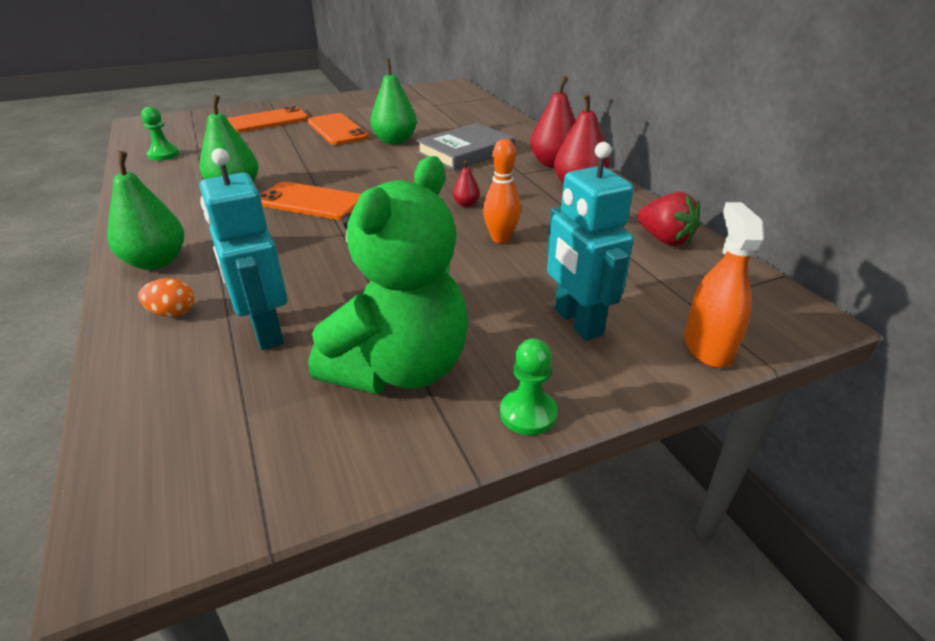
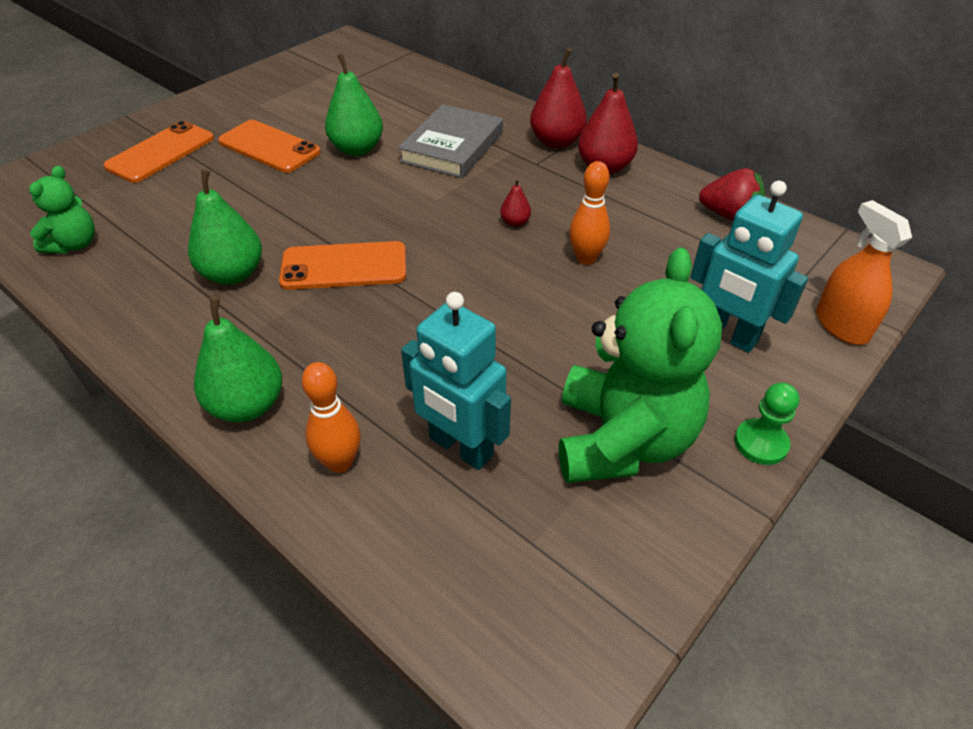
camera: 25 degrees left, 10 degrees up
(163, 155) = (74, 244): green pawn -> green teddy bear
(173, 313) = (340, 462): orange egg -> orange bowling pin

